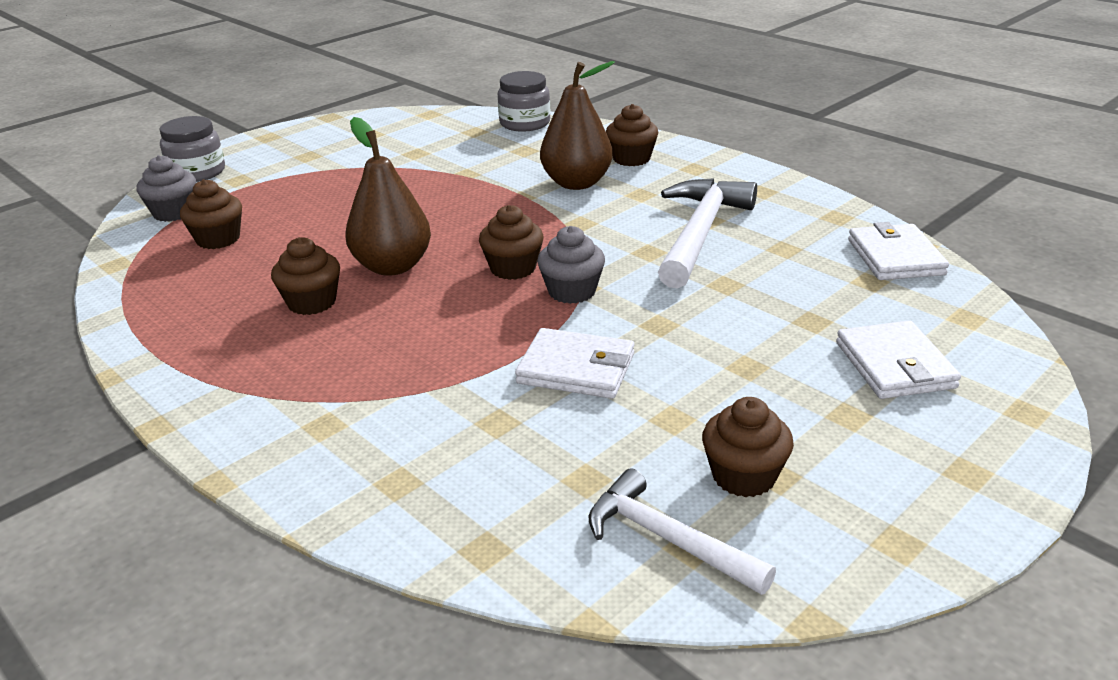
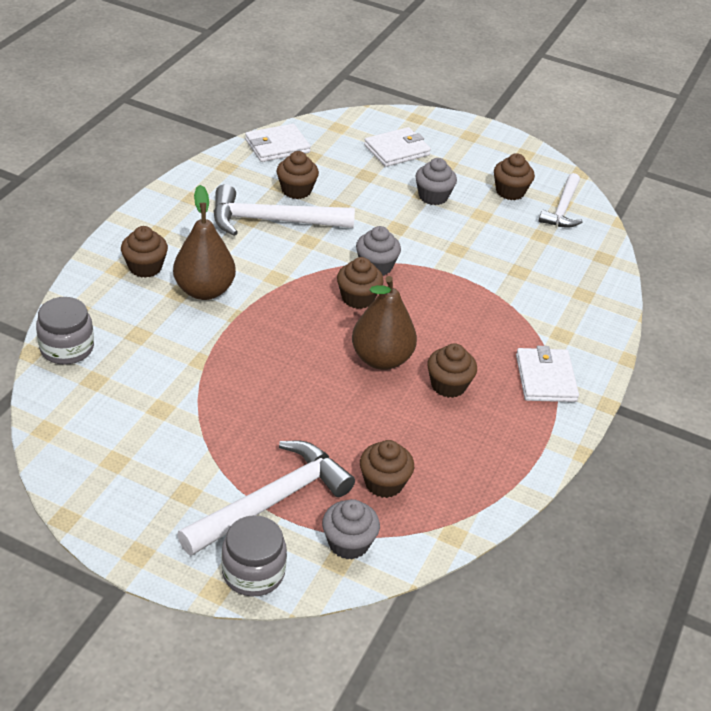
camera: 115 degrees left, 10 degrees up
(259, 186) = (272, 501): none -> white hammer
(576, 368) = (458, 252): white wallet -> white wallet (545, 378)
(739, 376) = (433, 196): none -> grey cupcake
(772, 258) = (296, 190): none -> brown cupcake

